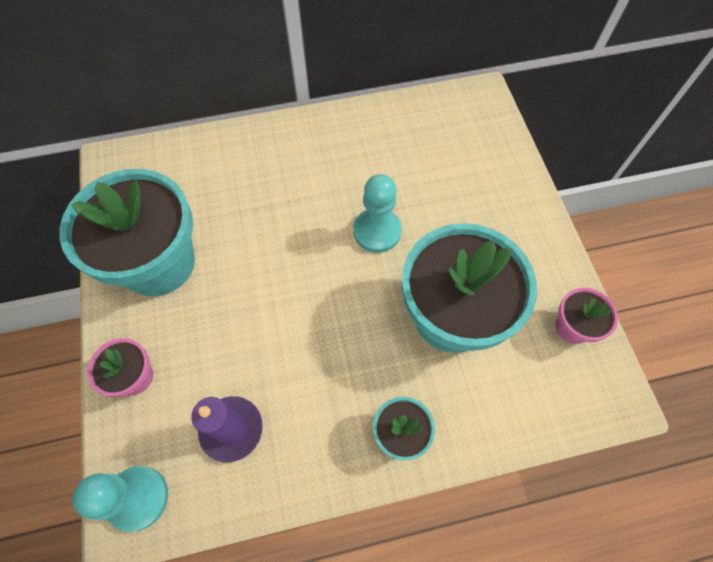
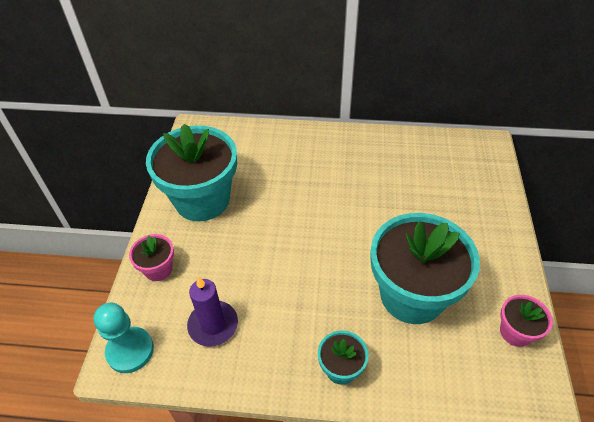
camera: 20 degrees right, 15 degrees down
(377, 231) = (371, 219): turquoise pawn -> none

